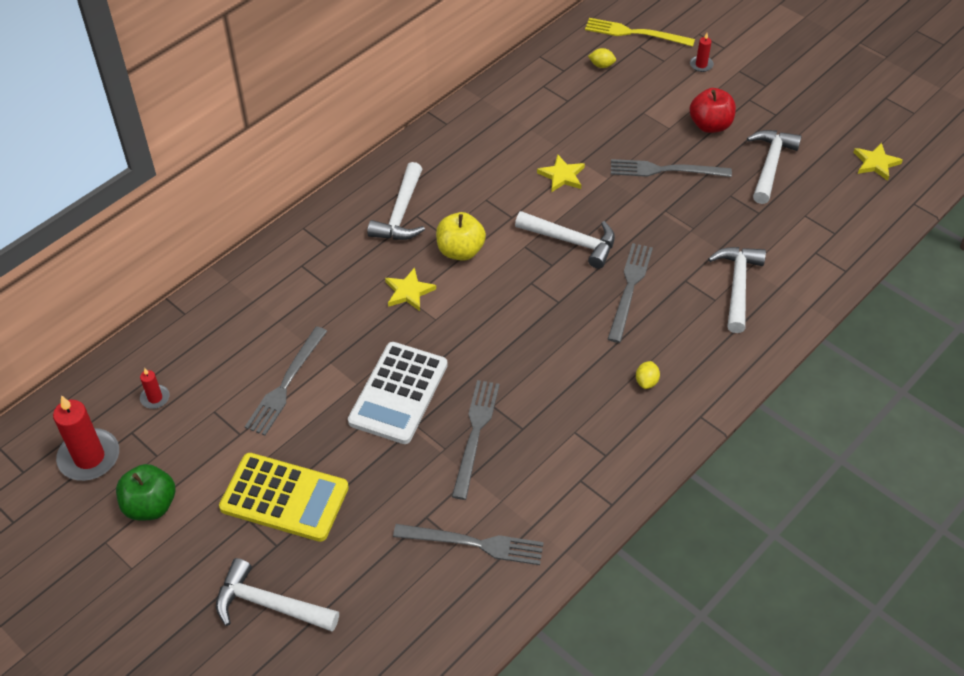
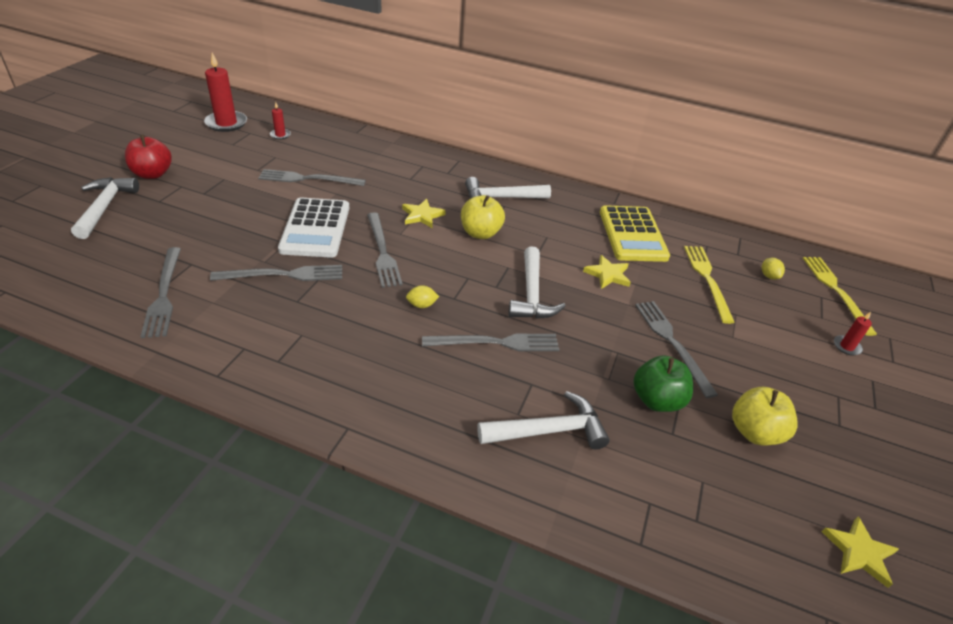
camera: 65 degrees right, 10 degrees down
(150, 505) = (190, 149): green apple -> green apple (657, 400)
(284, 498) = (202, 196): yellow calculator -> yellow calculator (632, 234)
(398, 393) = (315, 228): white calculator -> white calculator turned 90 degrees counterclockwise
(464, 341) = (382, 252): none -> grey fork
(592, 109) = (707, 279): none -> yellow fork
(646, 382) = (380, 375): yellow lemon -> yellow lemon (421, 305)
(710, 125) = (766, 368): red apple -> red apple (153, 174)
(770, 165) = (754, 432): white hammer -> yellow apple

